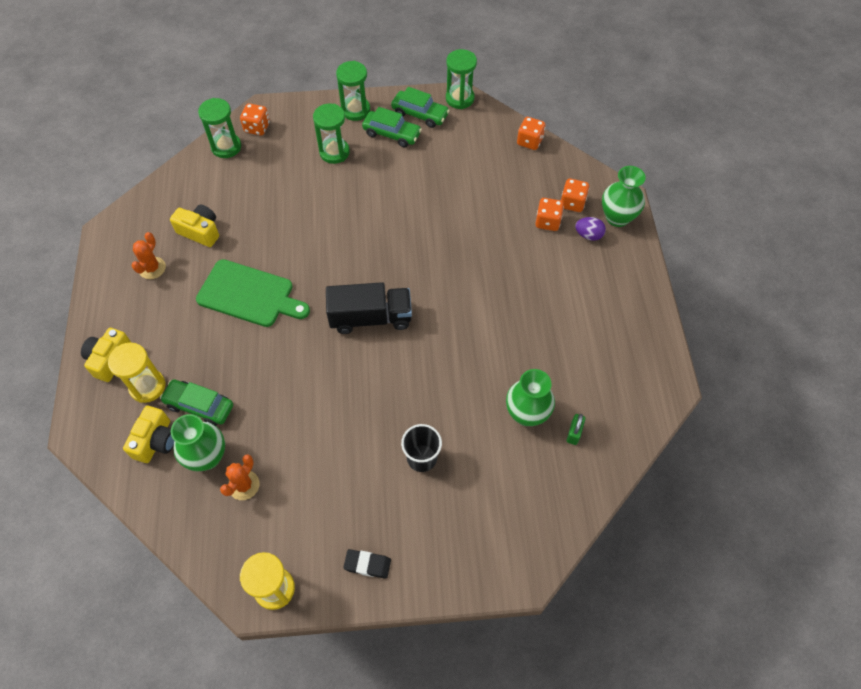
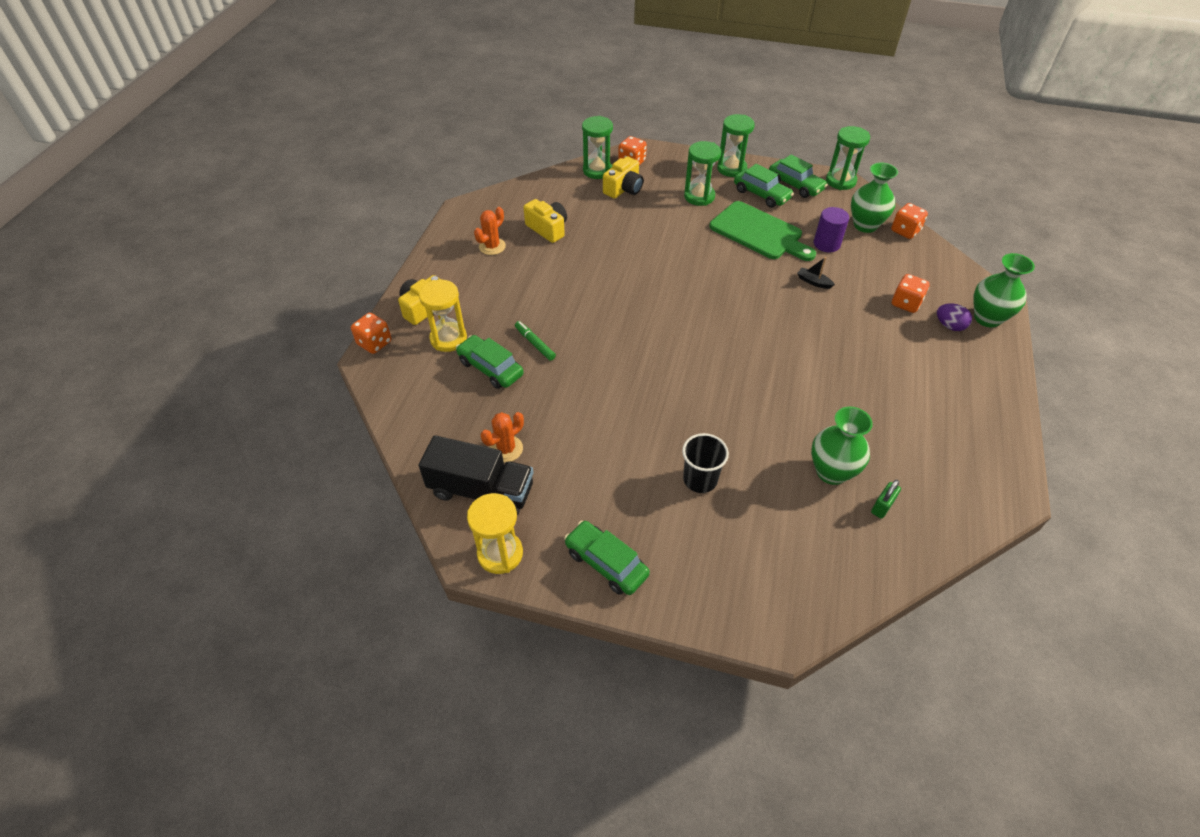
camera: 20 degrees right, 10 degrees down
(156, 441) = (437, 386): yellow camera -> yellow camera (623, 189)
(207, 457) = (480, 413): green vase -> green vase (865, 225)
(232, 366) = (535, 343): none -> green marker
(249, 295) = (574, 290): green cutting board -> green cutting board (759, 232)
(367, 564) = (606, 563): black eraser -> green car
(370, 318) = (688, 339): black truck -> black truck (481, 490)
(464, 221) = (813, 282): none -> black boat
(465, 175) = (826, 244): none -> purple cylinder
(572, 203) = (938, 293): orange dice -> orange dice (374, 343)

